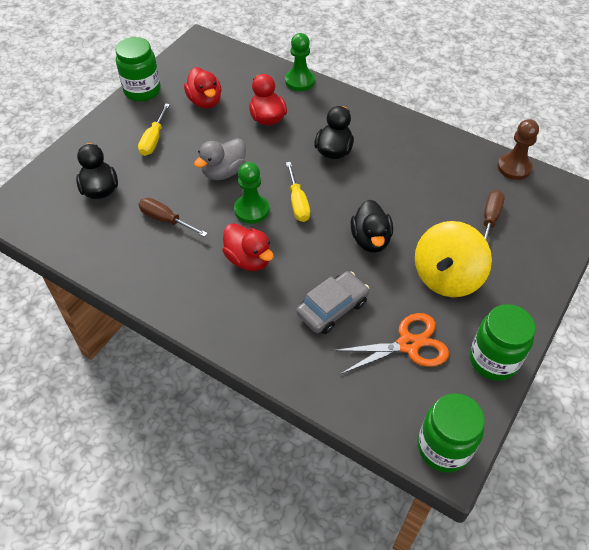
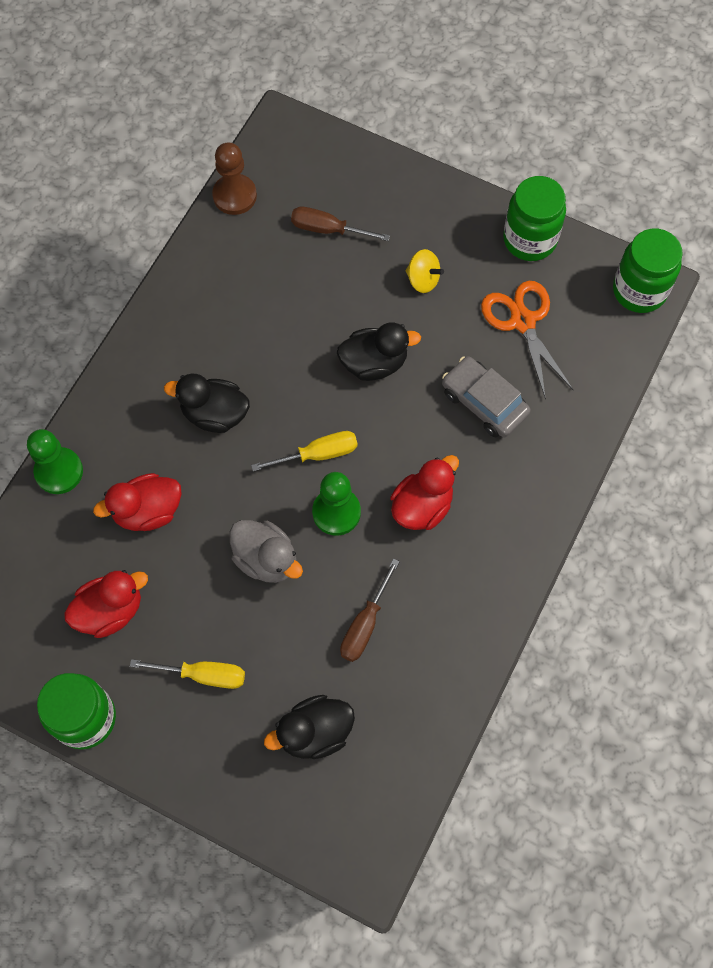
camera: 95 degrees left, 15 degrees up
(447, 277) = (423, 280): yellow spinning top -> yellow spinning top, size x0.48

